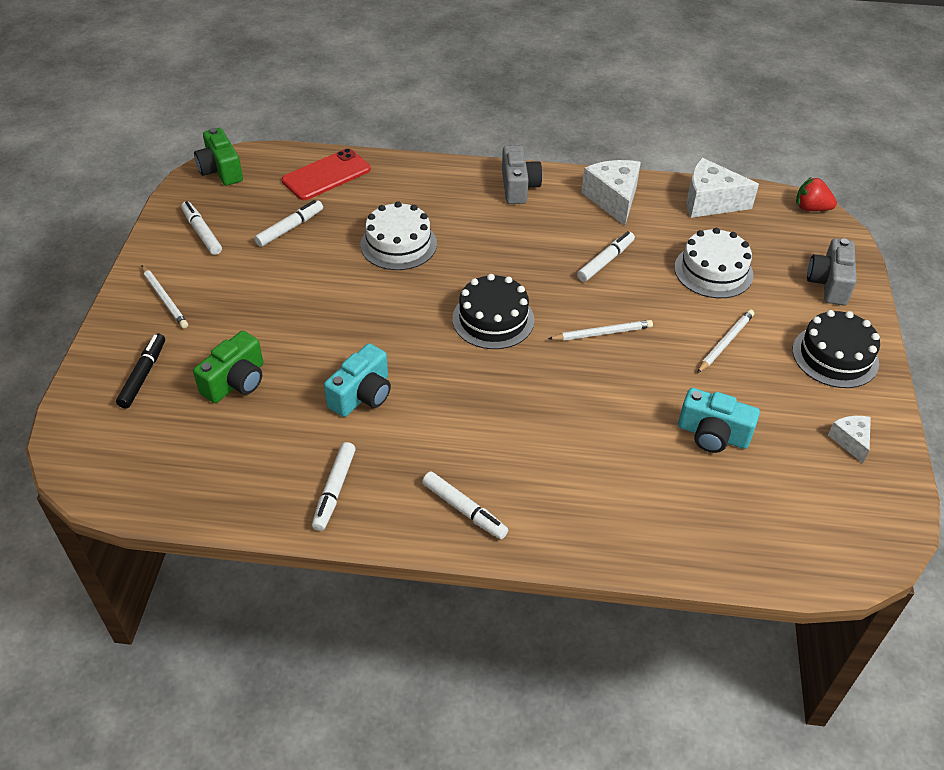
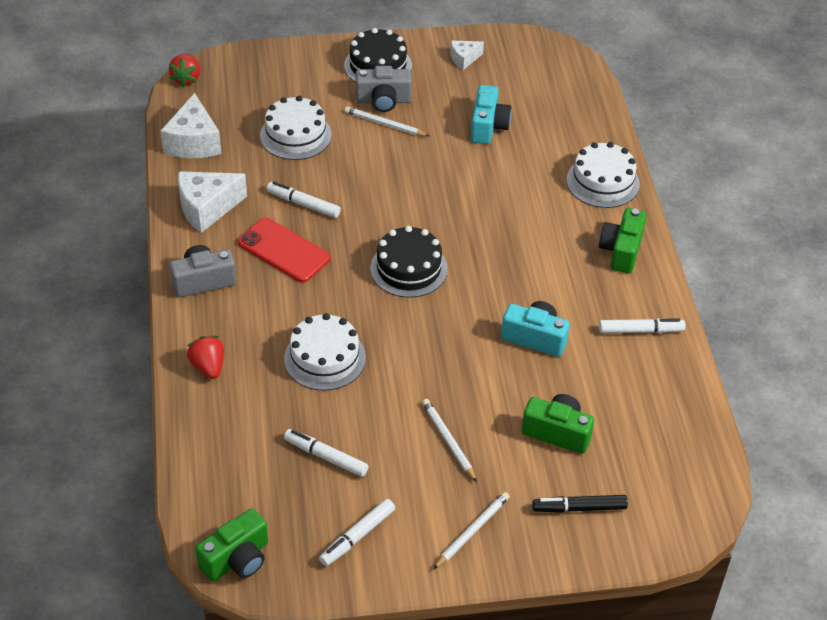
camera: 105 degrees left, 0 degrees up
(326, 175) = (221, 450): red phone -> red phone (284, 250)
(417, 178) = (208, 367): none -> red strawberry
(464, 510) = (621, 251): white marker -> green camera
(590, 526) = (603, 182): none -> white cake
(602, 333) = (400, 196): white pencil -> white pencil (448, 441)
(829, 283) = (290, 68): grey camera -> grey camera (383, 101)

